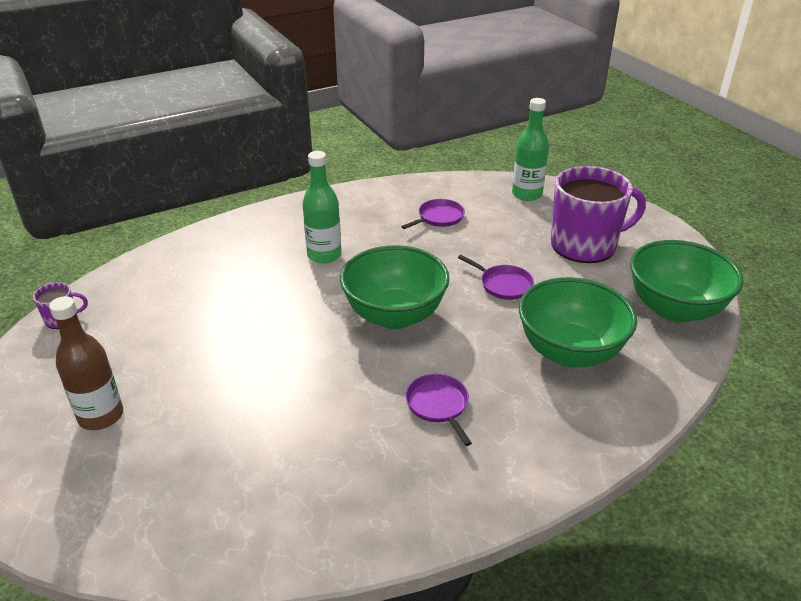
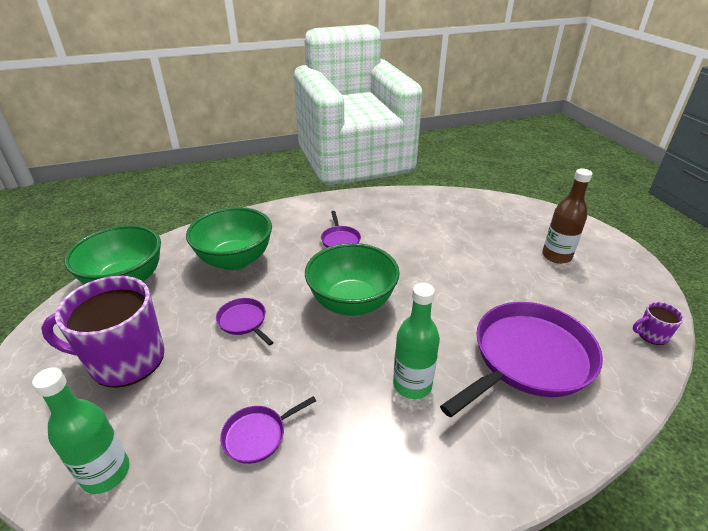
camera: 170 degrees left, 0 degrees up
(210, 284) = (528, 358): none -> purple pan

